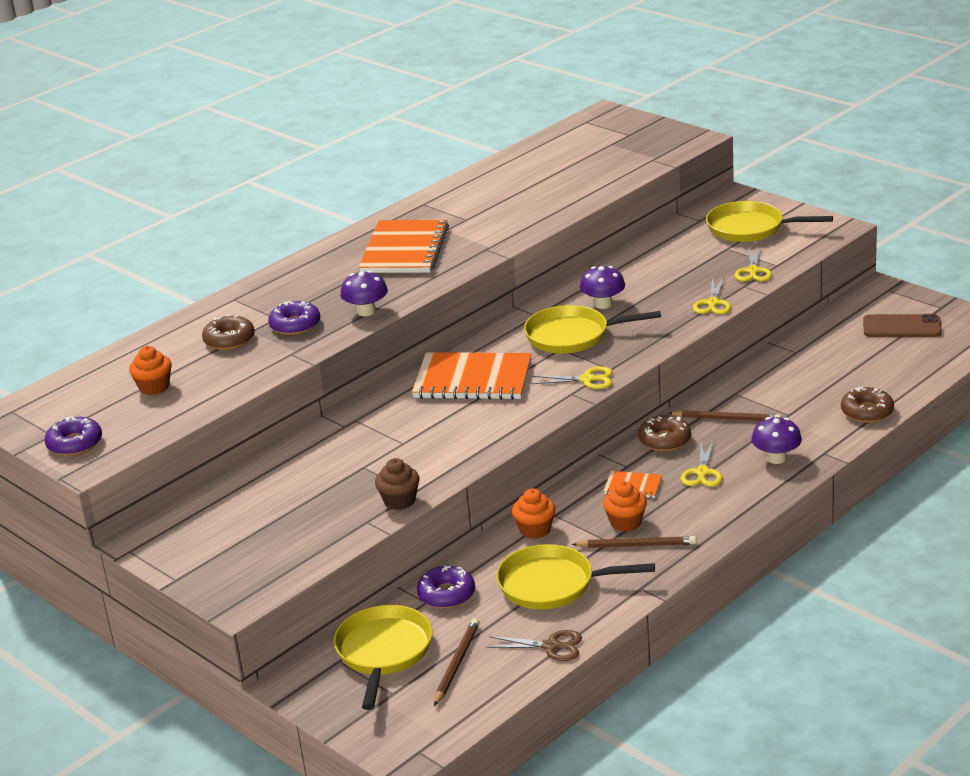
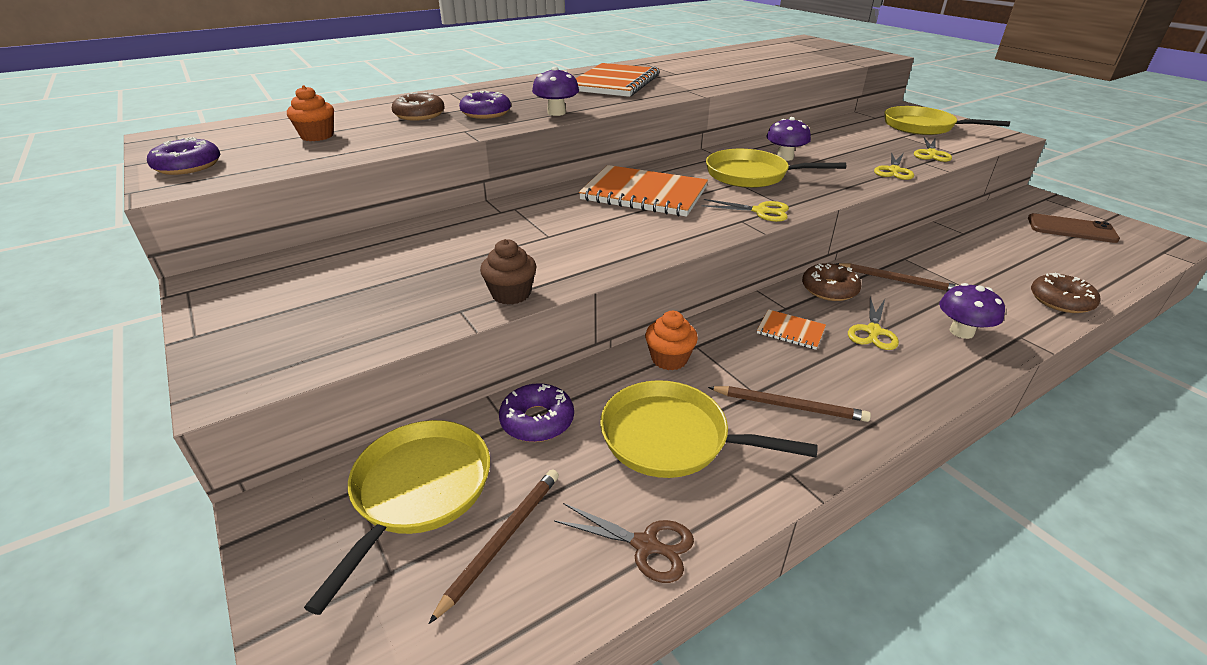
camera: 10 degrees right, 5 degrees up
(625, 522) = (778, 373): orange cupcake -> none

